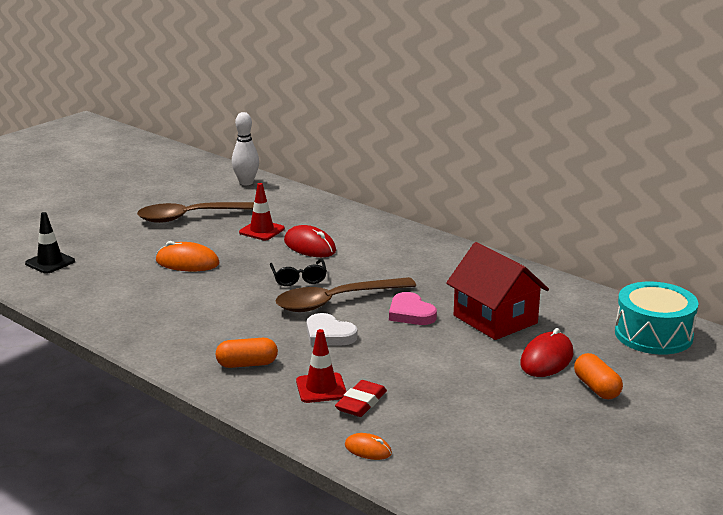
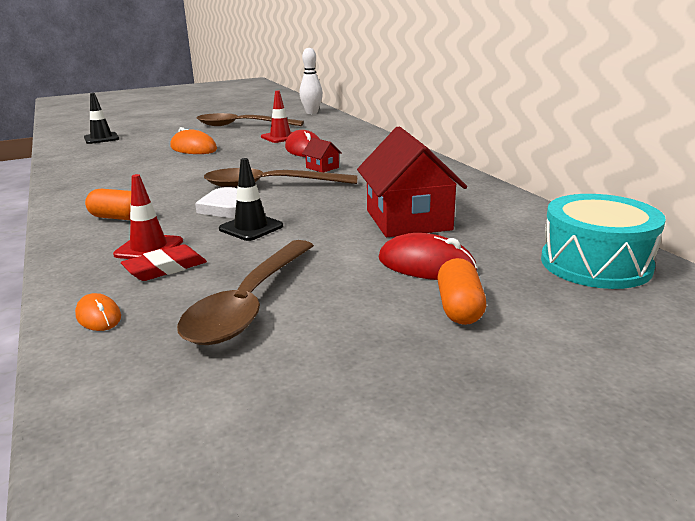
camera: 25 degrees right, 0 degrees up
(298, 278) = (263, 167): black glasses -> none
(358, 270) = (322, 168): none -> red house
(379, 351) = (251, 227): none -> black traffic cone
(411, 313) = (326, 203): pink heart -> none
(460, 416) = (250, 303): none -> brown spoon
(546, 359) = (426, 265): red mouse -> red mouse turned 60 degrees clockwise

